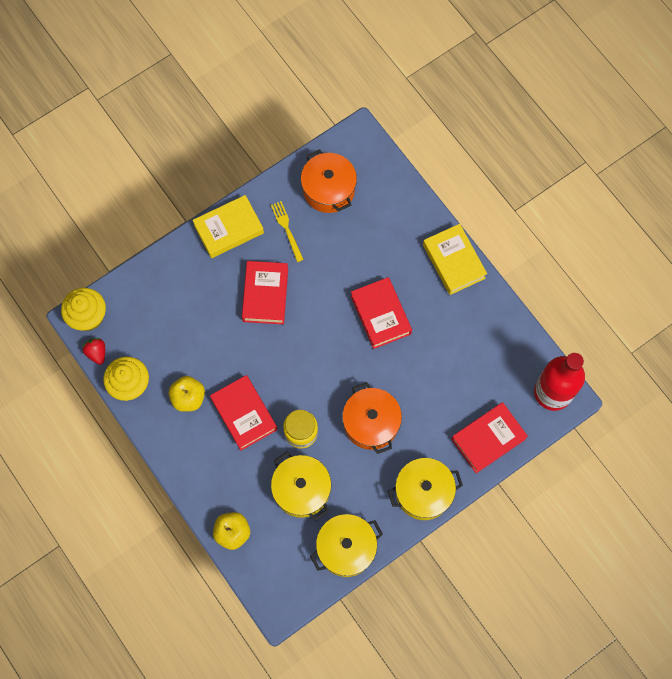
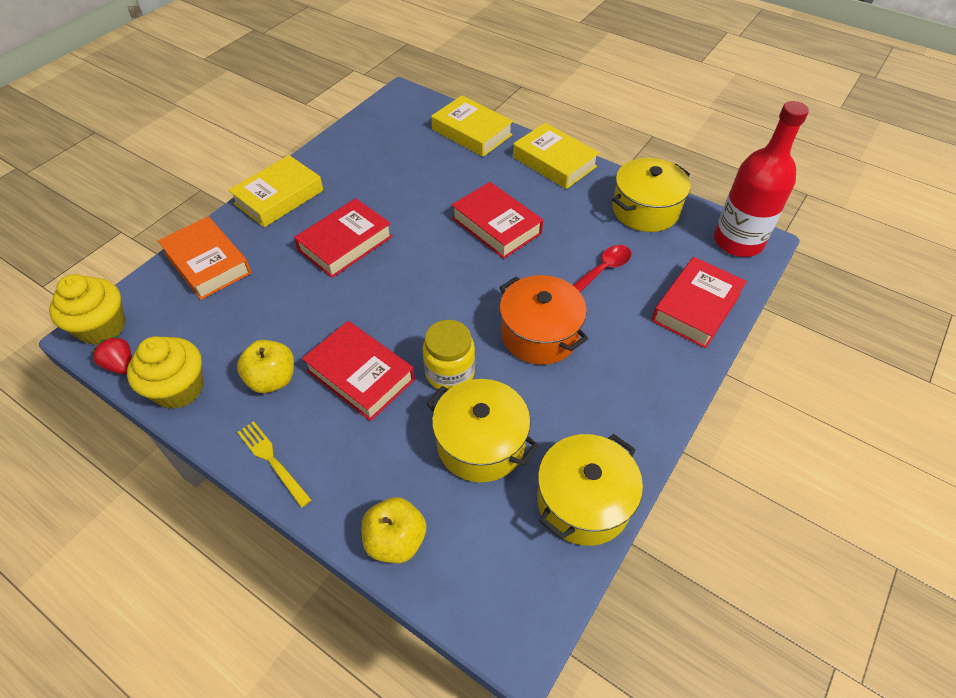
camera: 20 degrees left, 20 degrees down
(165, 281) = (208, 263): none -> orange book
(265, 294) = (345, 243): red book -> red book turned 60 degrees clockwise
(287, 229) = (350, 181): yellow fork -> yellow fork (272, 460)
(328, 189) = (386, 140): orange pot -> none
(401, 204) = (471, 132): none -> yellow book
(423, 492) = (652, 392): yellow pot -> yellow pot (645, 210)
(440, 383) = (604, 269): none -> red spoon

